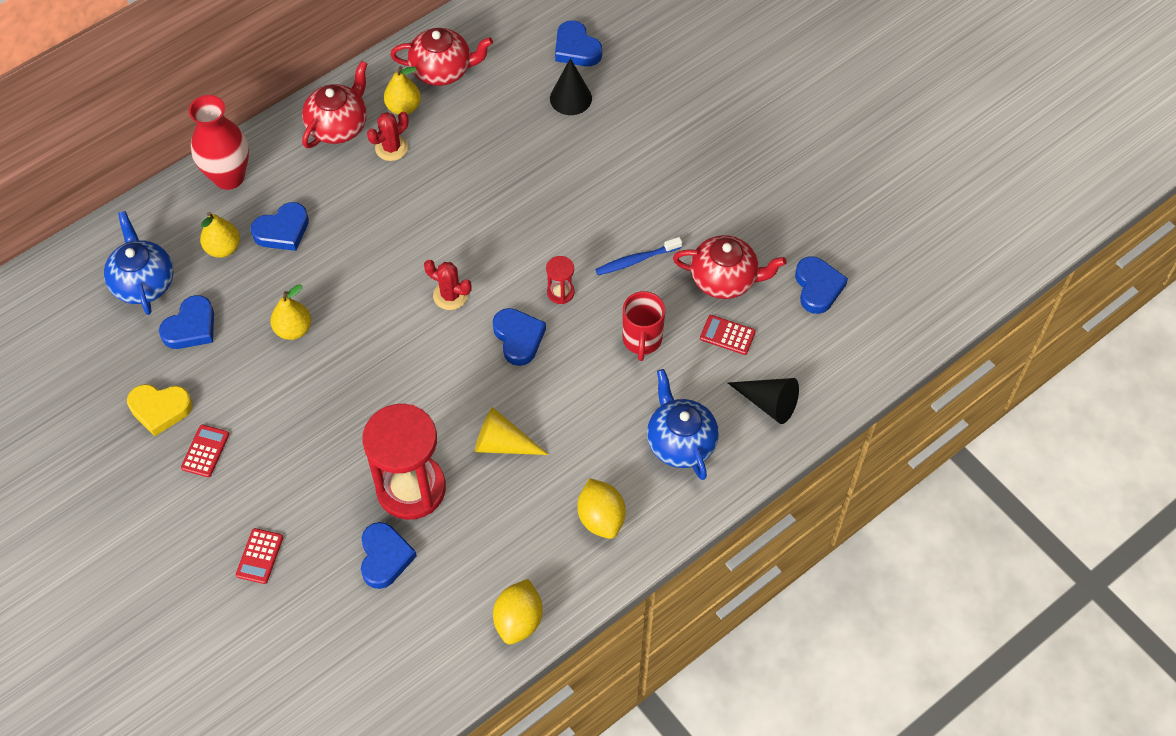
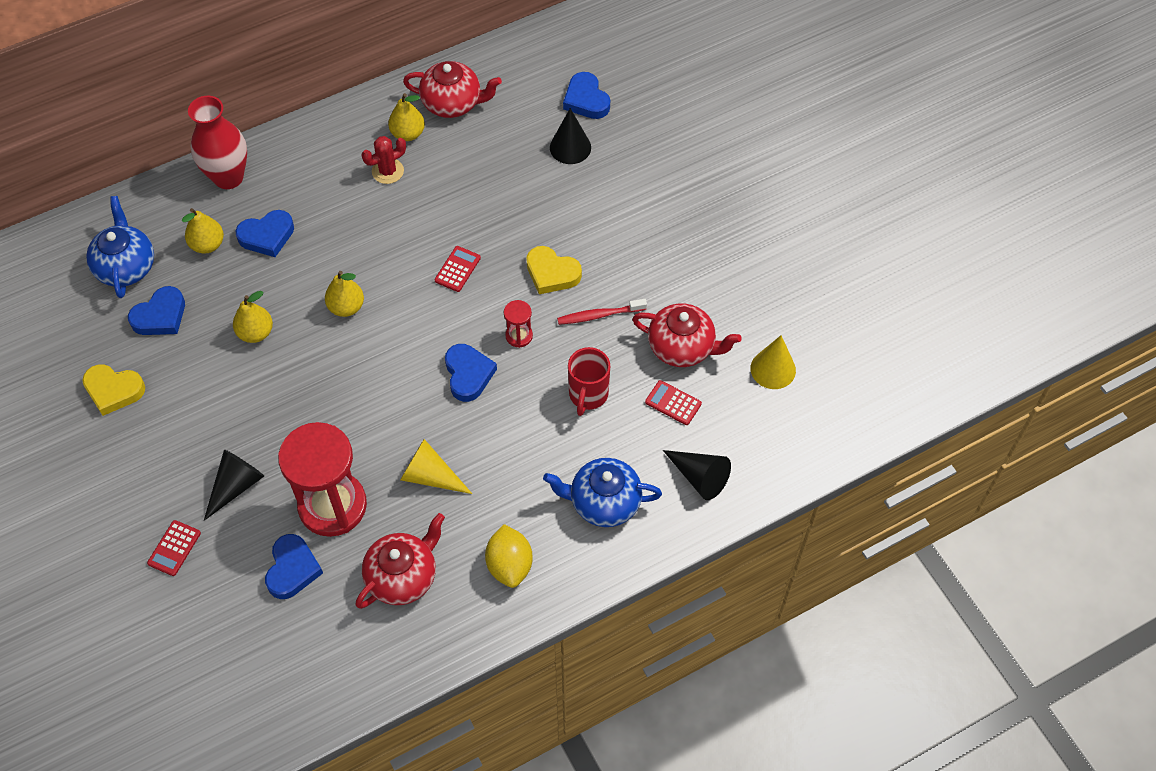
camera: 10 degrees right, 0 degrees up
(205, 451) = (146, 438): red calculator -> red calculator (457, 269)
(308, 484) = (236, 486): none -> black cone
(338, 126) = (342, 143): red teapot -> red teapot (403, 576)
(380, 290) = (346, 307): none -> yellow pear
(450, 295) = (412, 323): red cactus -> none
(518, 620) = (407, 653): yellow lemon -> none
(580, 226) = (552, 273): none -> yellow heart
(636, 260) = (600, 315): blue toothbrush -> red toothbrush
(680, 442) = (604, 502): blue teapot -> blue teapot turned 75 degrees counterclockwise
(817, 287) = (773, 369): blue heart -> yellow cone

